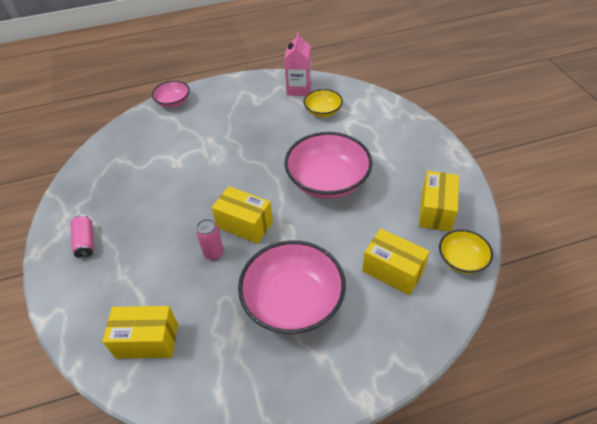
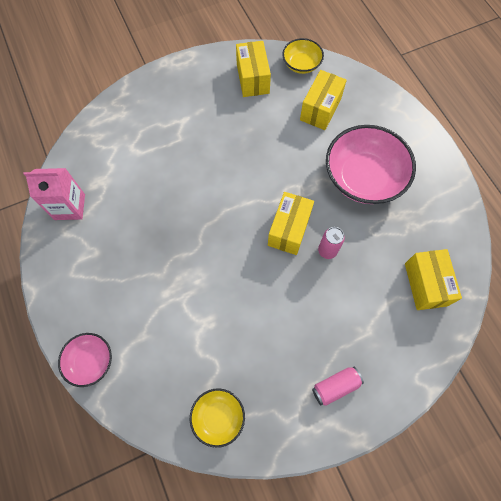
camera: 100 degrees left, 20 degrees up
(323, 111) = (114, 177): yellow bowl -> yellow bowl (218, 417)
(327, 181) = (224, 163): pink bowl -> none
(436, 211) = (253, 79): yellow box -> yellow box turned 75 degrees clockwise

